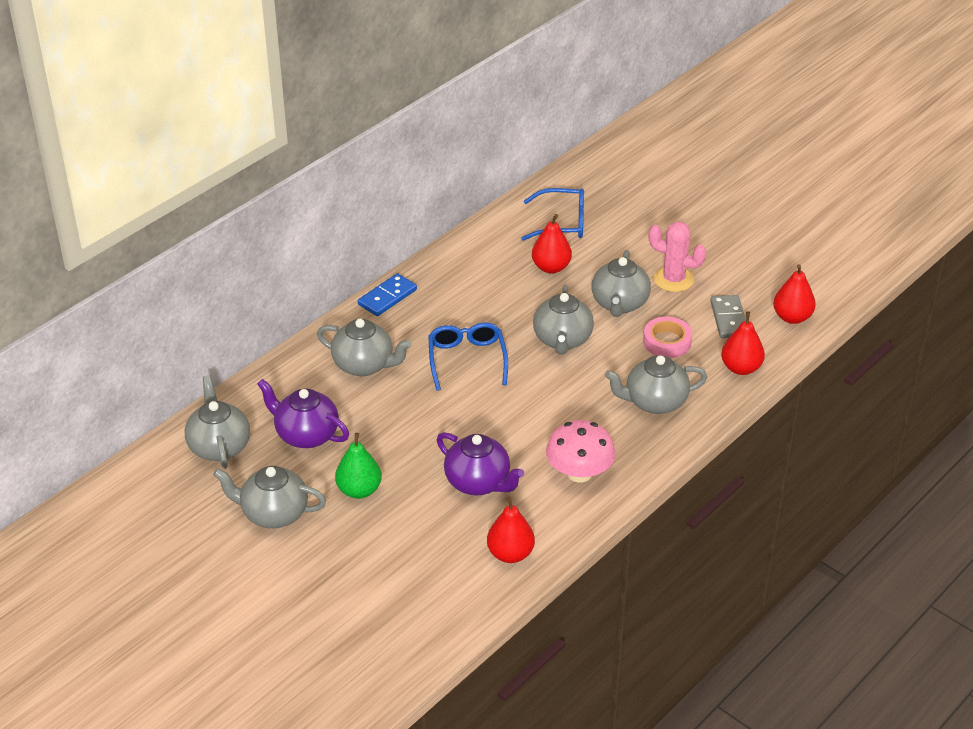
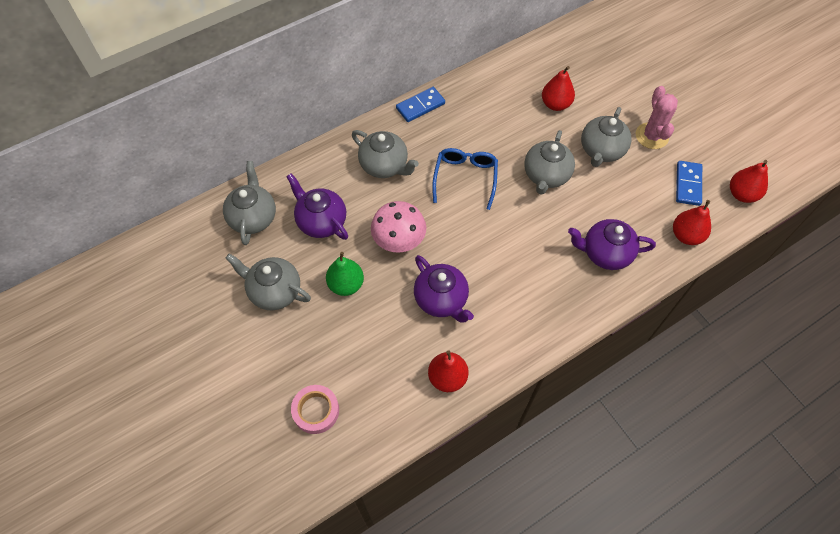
camera: 15 degrees right, 20 degrees up
(562, 223) = (575, 64): blue glasses -> none
(579, 473) = (525, 310): pink mushroom -> pink mushroom (399, 240)
(654, 402) = (605, 253): grey teapot -> purple teapot
(667, 342) = (631, 196): pink tape -> pink tape (316, 410)
(673, 279) = (651, 136): pink cactus -> pink cactus turned 45 degrees clockwise
(729, 319) = (688, 184): grey domino -> blue domino

